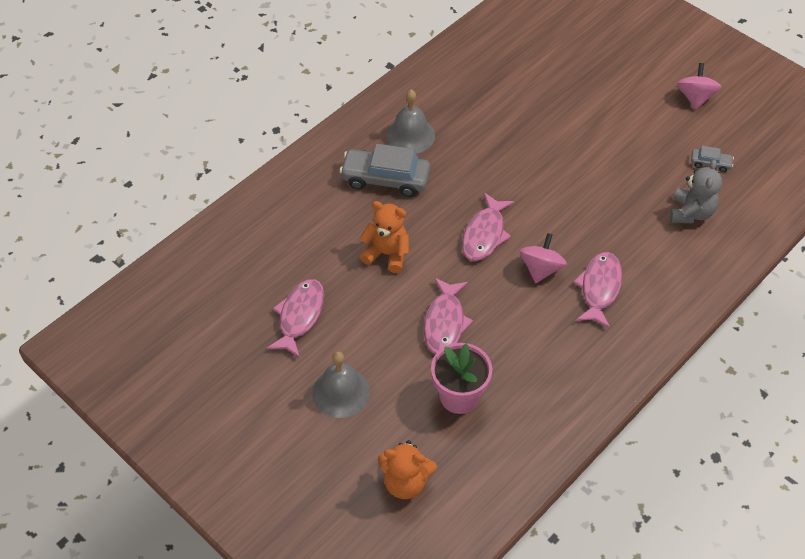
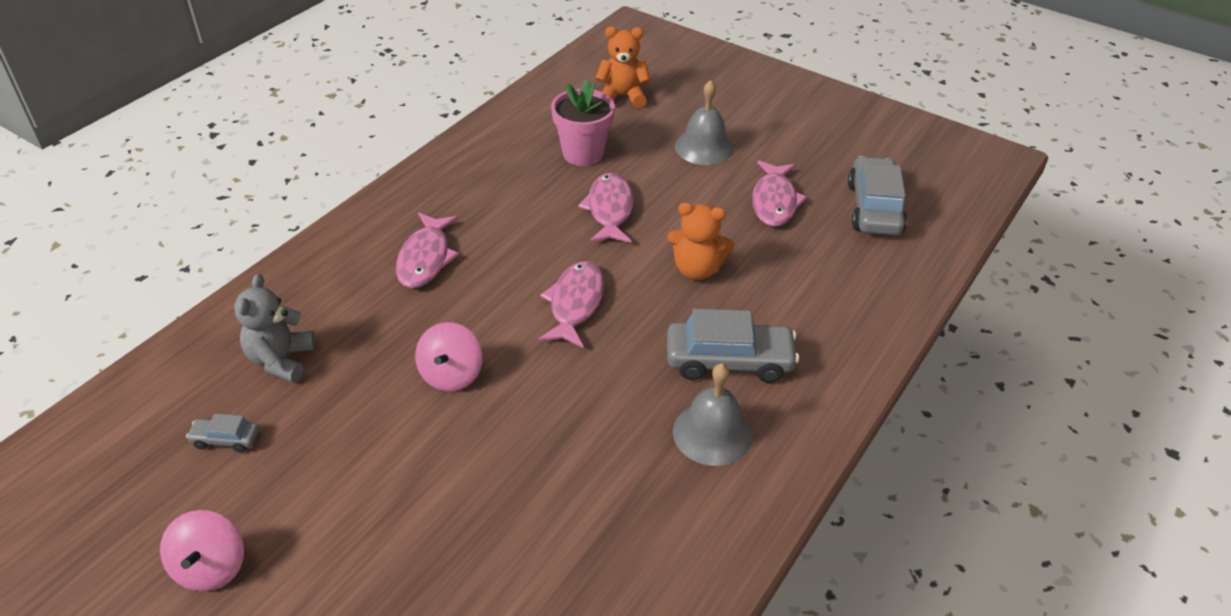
camera: 170 degrees right, 10 degrees down
(218, 299) = (874, 208): none -> grey car
(541, 269) = (499, 272): pink spinning top -> pink spinning top (451, 375)

